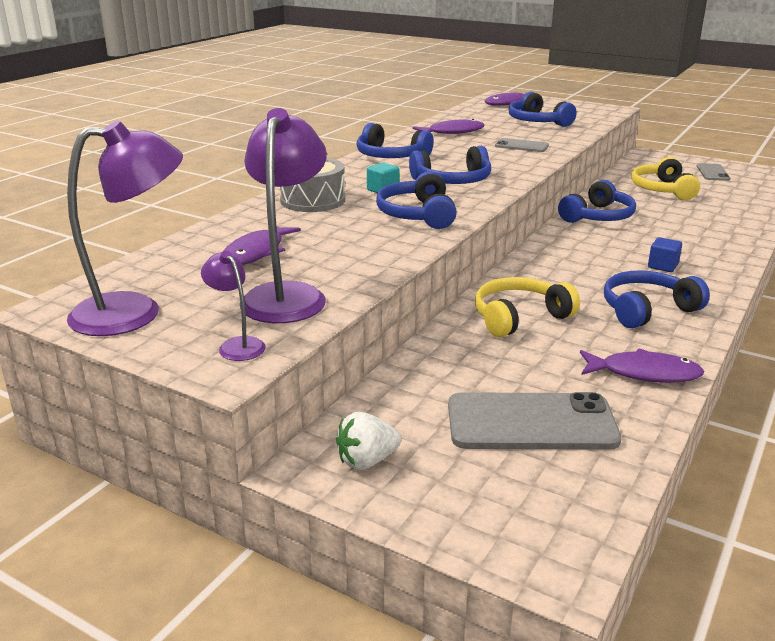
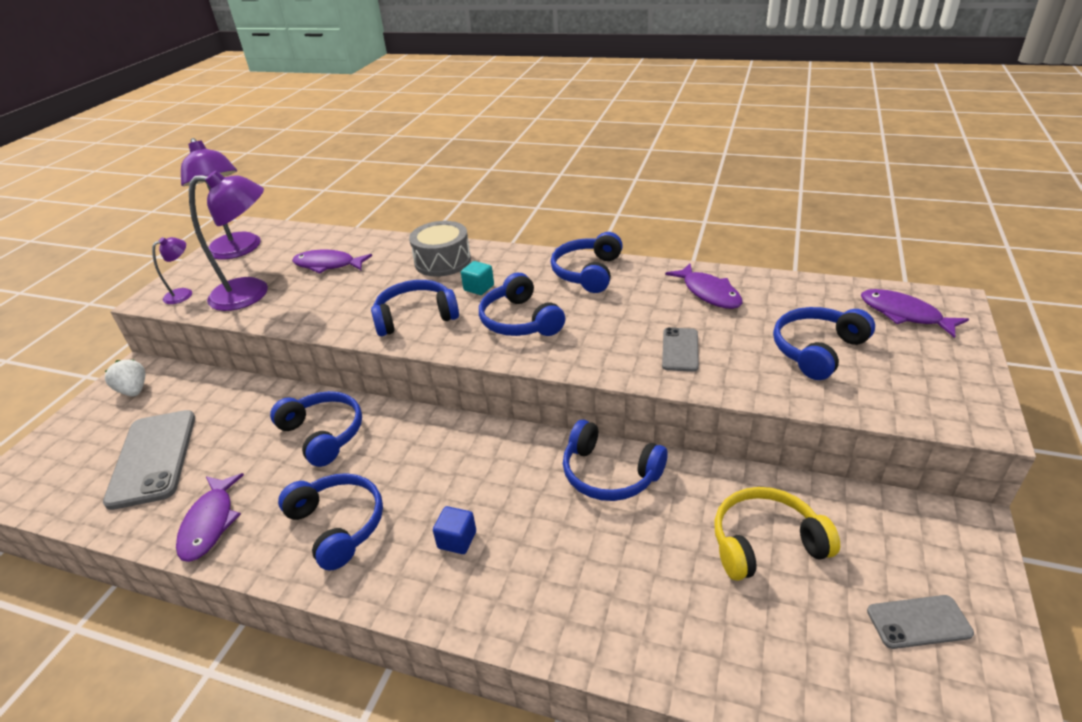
camera: 80 degrees right, 10 degrees up
(519, 317) = (323, 434): yellow headphones -> blue headphones

